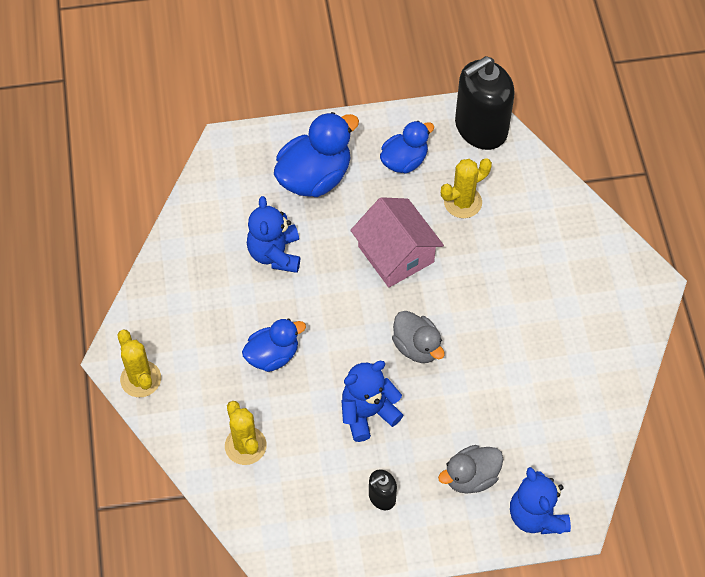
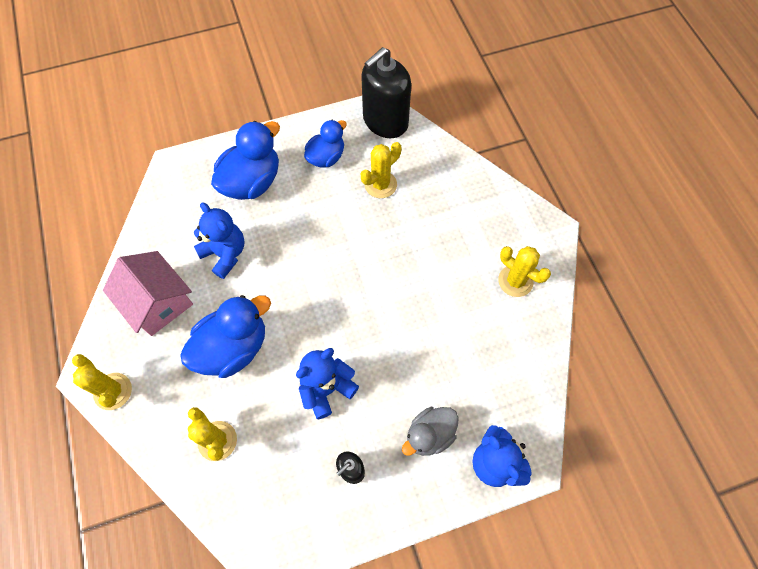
camera: 10 degrees left, 5 degrees up
(273, 355) = (233, 348): blue duck -> blue duck, size x1.58
(275, 254) = (225, 254): blue teddy bear -> blue teddy bear turned 150 degrees clockwise
(396, 254) = (331, 238): pink house -> pink house (158, 302)
(417, 347) = (361, 318): grey duck -> none
(597, 334) = (515, 281): none -> yellow cactus

